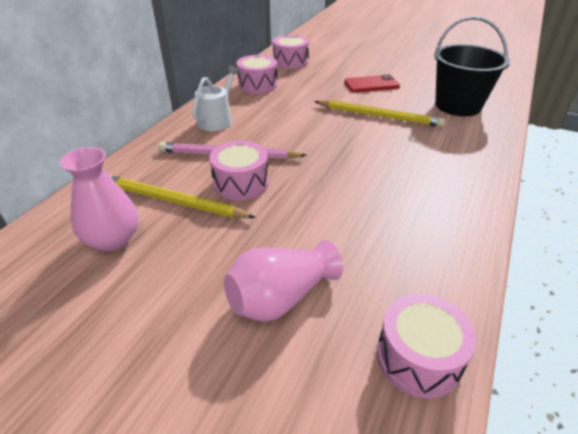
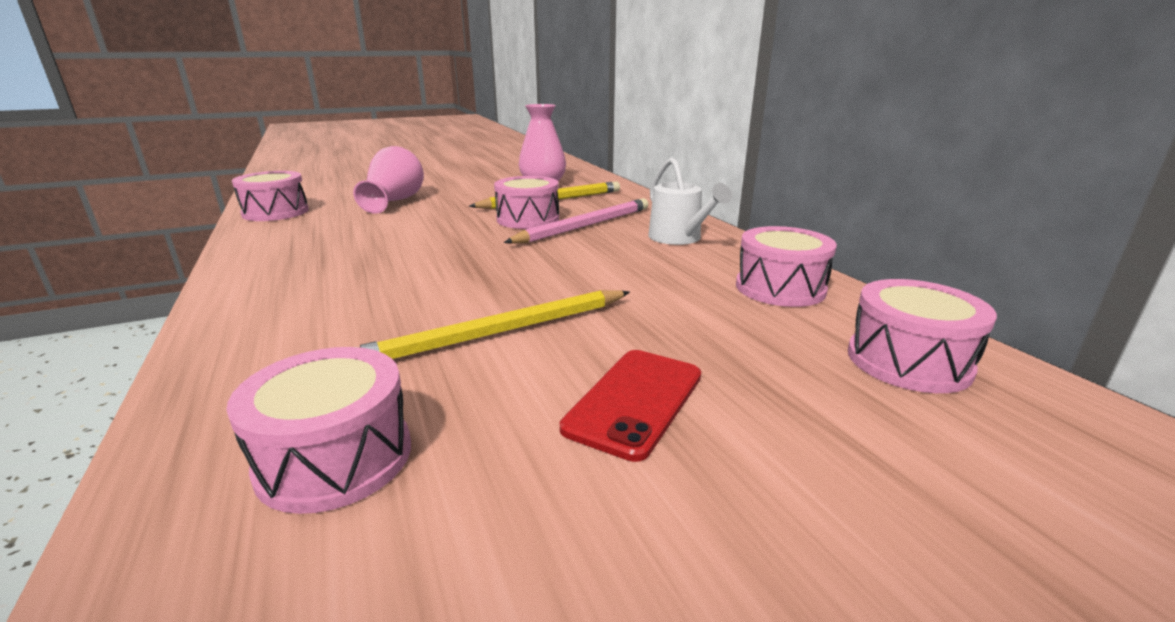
camera: 130 degrees right, 15 degrees down
(458, 105) = (335, 457): black bucket -> pink drum

